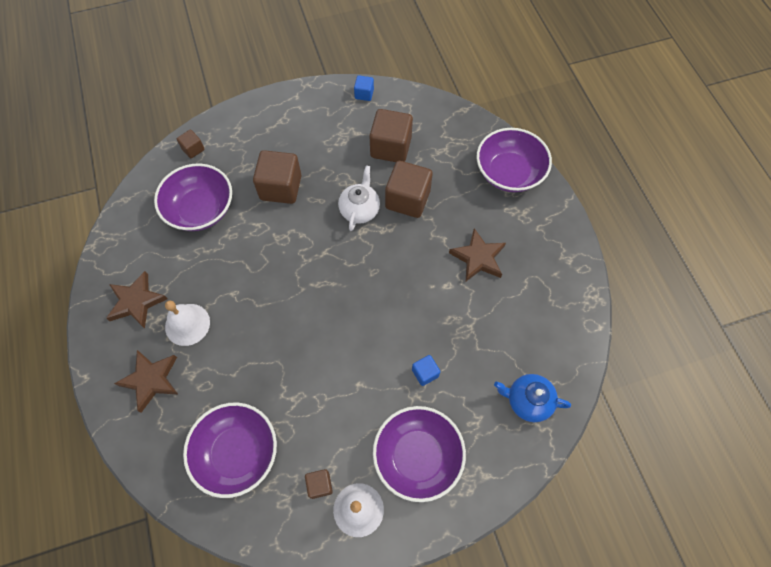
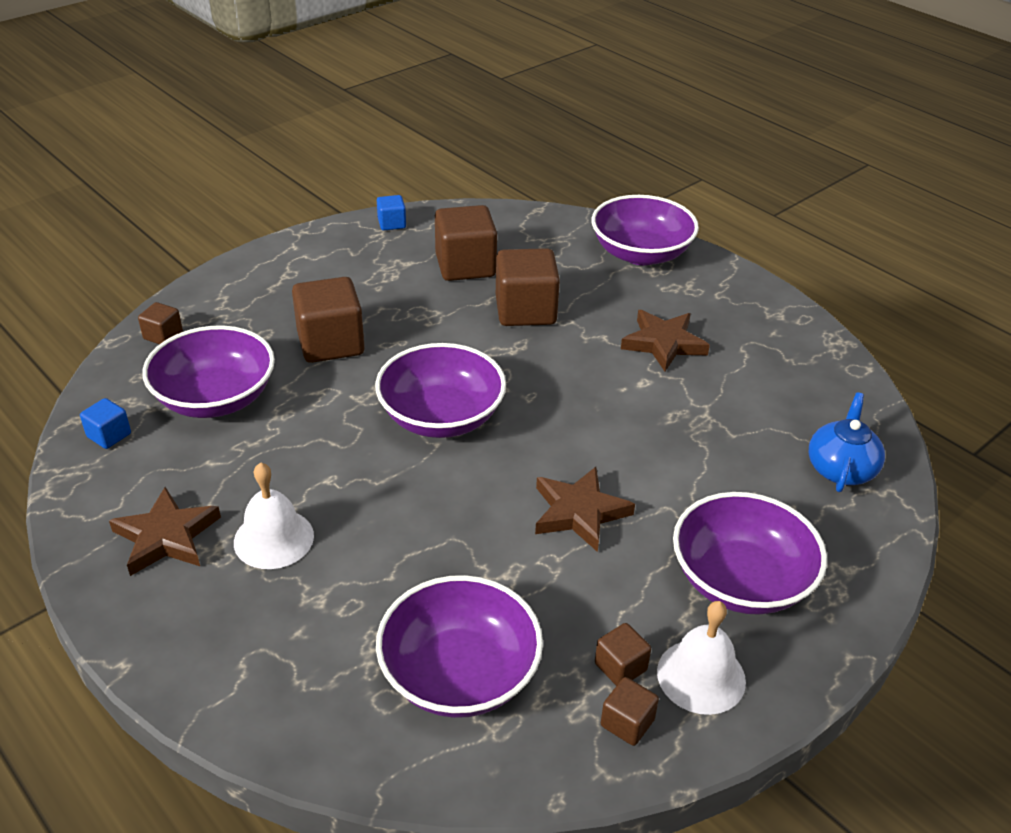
camera: 25 degrees left, 25 degrees down
(151, 380) = (250, 629): brown star -> brown star (579, 512)
(304, 521) = (627, 723): none -> brown cube
(315, 269) = (441, 417): none -> purple bowl
(360, 209) = (465, 337): white teapot -> none
(425, 373) = (681, 483): blue cube -> blue cube (109, 435)
(528, 401) = (840, 469): blue teapot -> blue teapot turned 120 degrees clockwise

